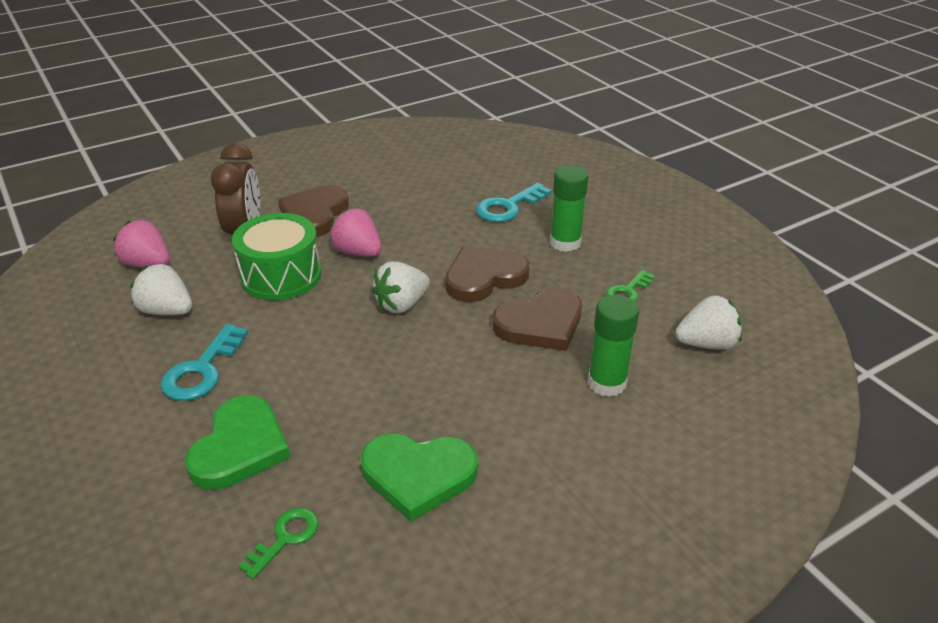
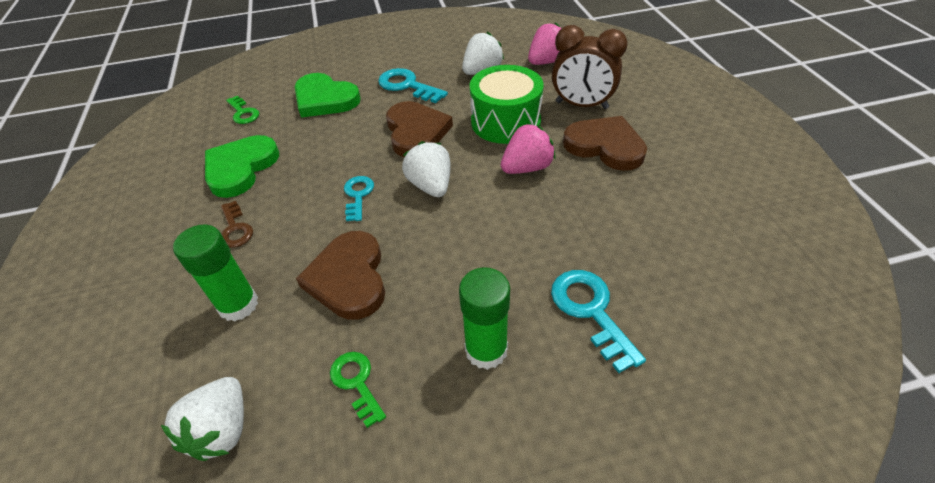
camera: 110 degrees right, 10 degrees up
(433, 350) = (358, 195): none -> turquoise key
(484, 277) = (446, 252): brown heart -> brown heart (416, 132)
(520, 430) = (235, 229): none -> brown key

